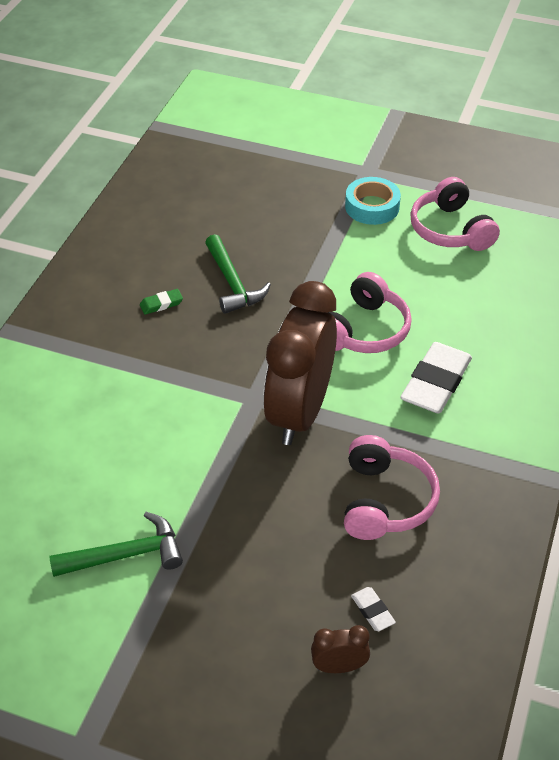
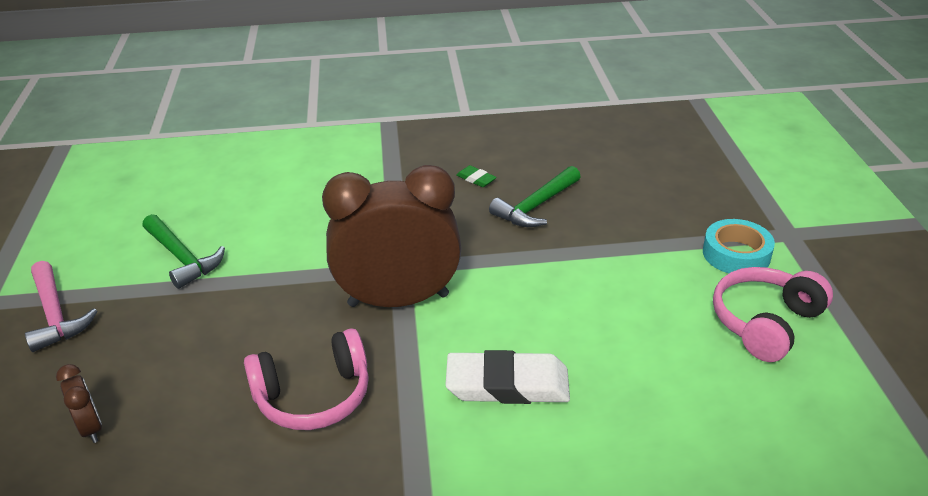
camera: 65 degrees right, 10 degrees down
(150, 680) = (55, 315): none -> pink hammer
(364, 330) = (543, 307): pink headphones -> none
(372, 611) = (165, 431): white eraser -> none

